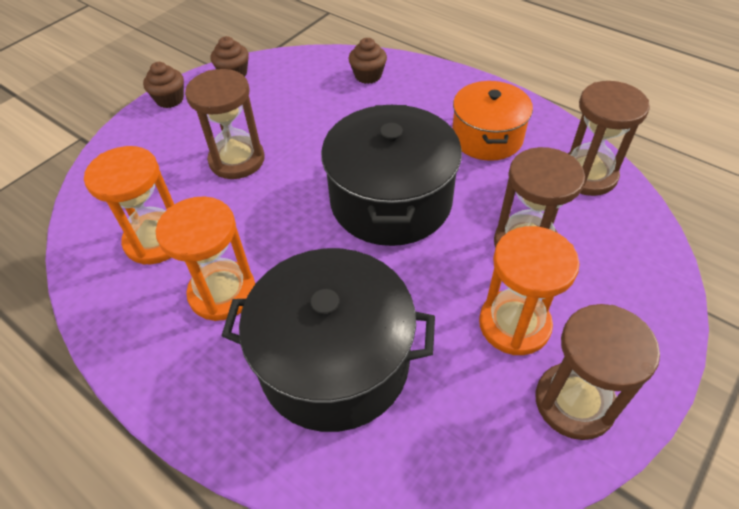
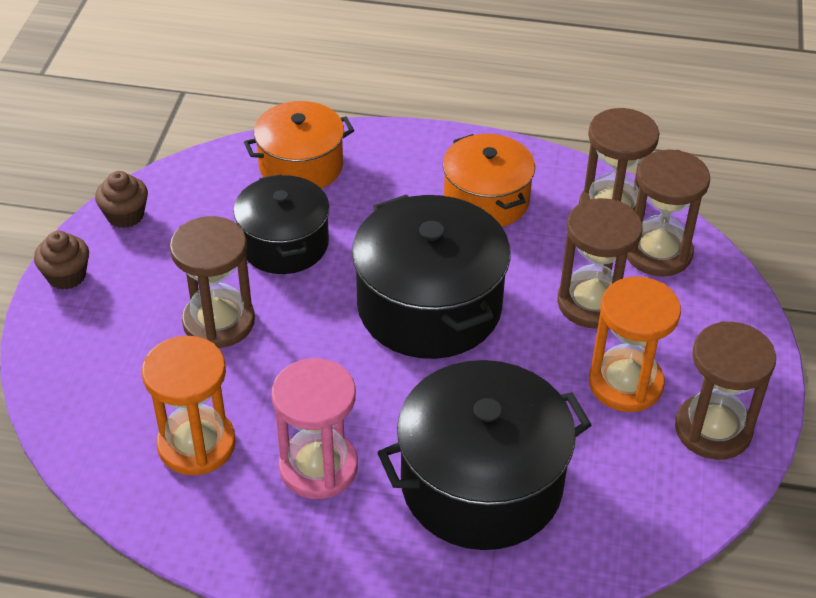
camera: 30 degrees left, 5 degrees down
(222, 292) = (318, 467): orange hourglass -> pink hourglass
(319, 122) = (284, 244): none -> black pot
(368, 75) = (301, 166): brown cupcake -> orange pot
(609, 222) = (658, 252): none -> brown hourglass

